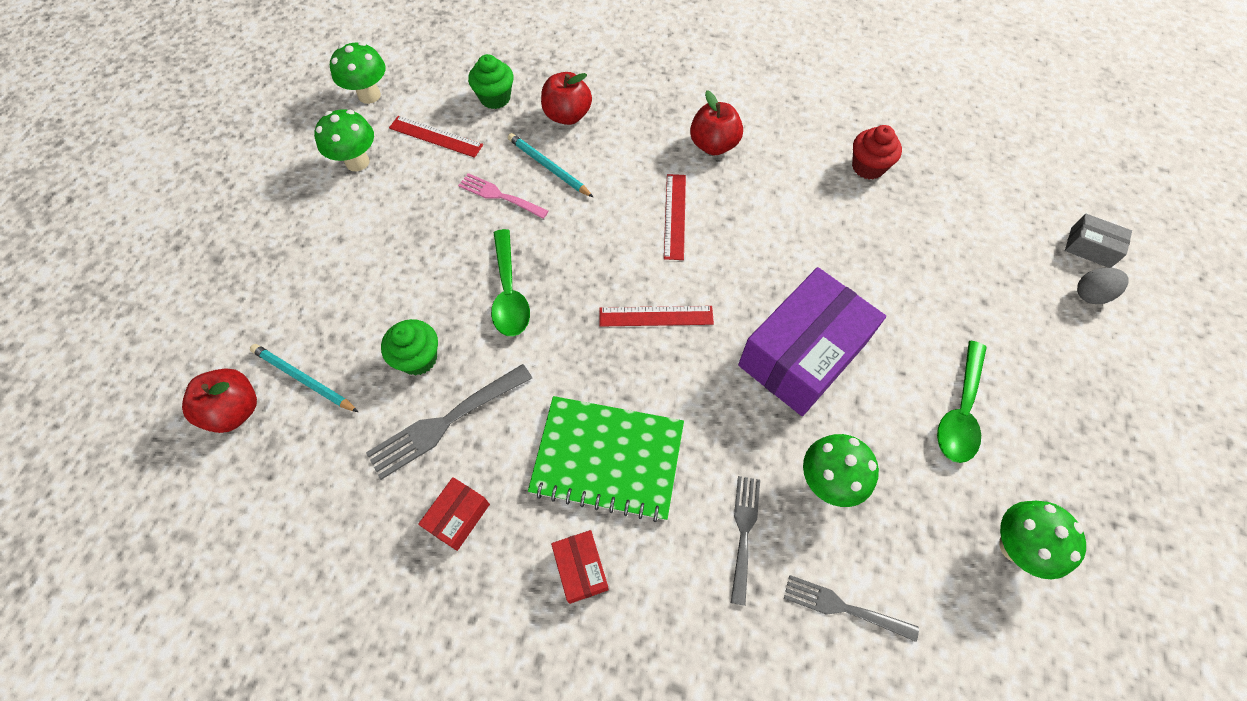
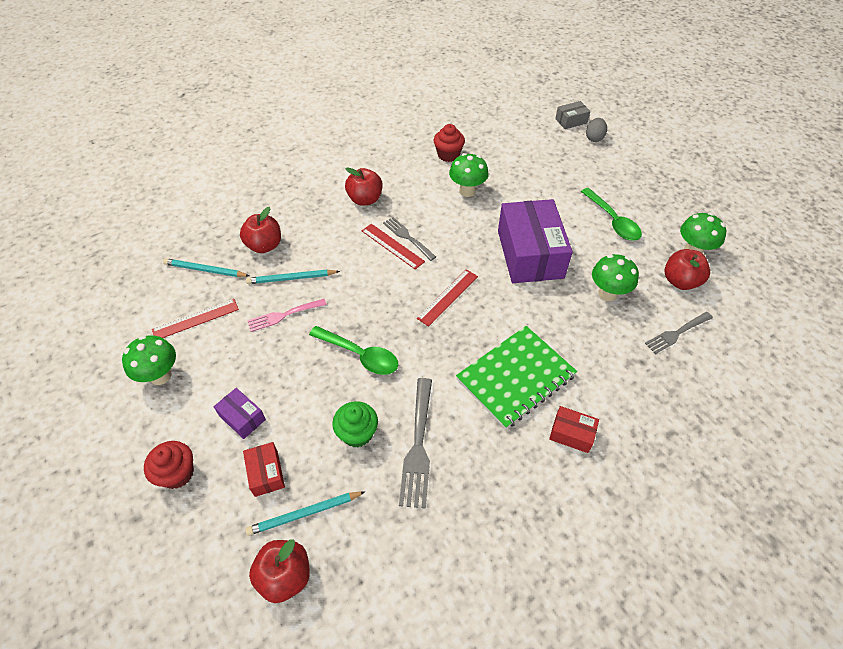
camera: 50 degrees left, 10 degrees down
(274, 253) = (177, 473): none -> red cupcake
(363, 254) = (242, 418): none -> purple box
(369, 95) = (111, 334): green mushroom -> green mushroom (467, 191)
(458, 517) = (488, 478): red box -> red box (266, 473)
(495, 98) = (205, 270): green cupcake -> turquoise pencil
(744, 532) = (608, 346): grey fork -> grey fork (408, 237)
(941, 561) = (680, 281): none -> red apple

